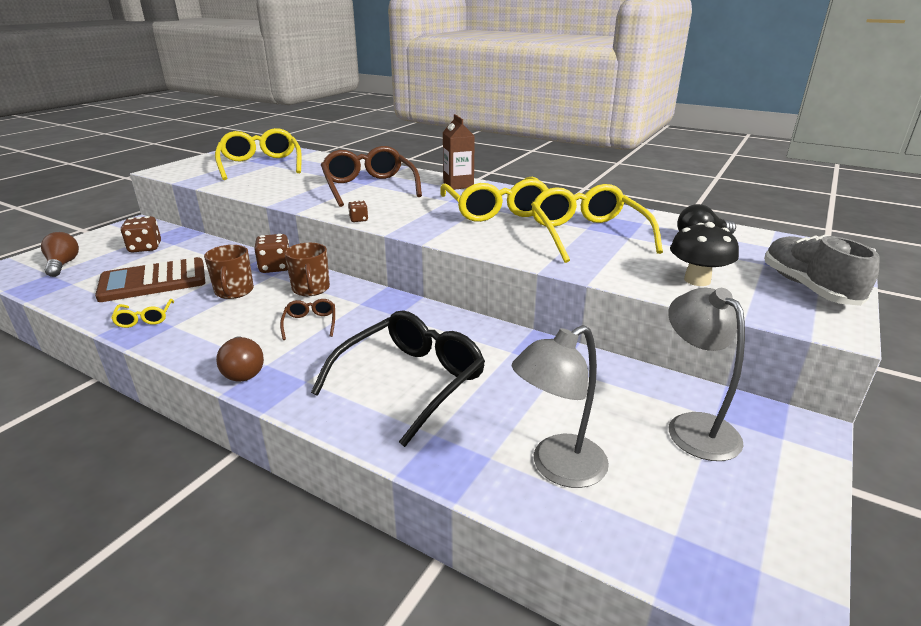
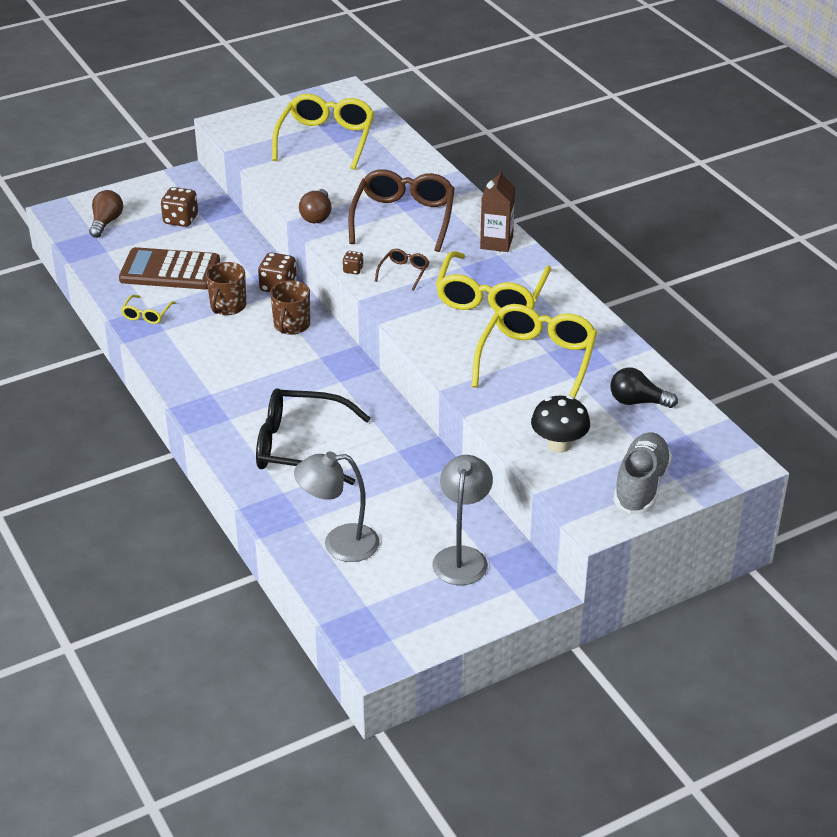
camera: 30 degrees right, 10 degrees up
(243, 371) = (192, 393): brown light bulb -> brown light bulb (317, 216)
(310, 323) = (266, 365): brown glasses -> brown glasses (404, 272)
(410, 381) = (300, 447): black glasses -> black glasses turned 150 degrees counterclockwise

